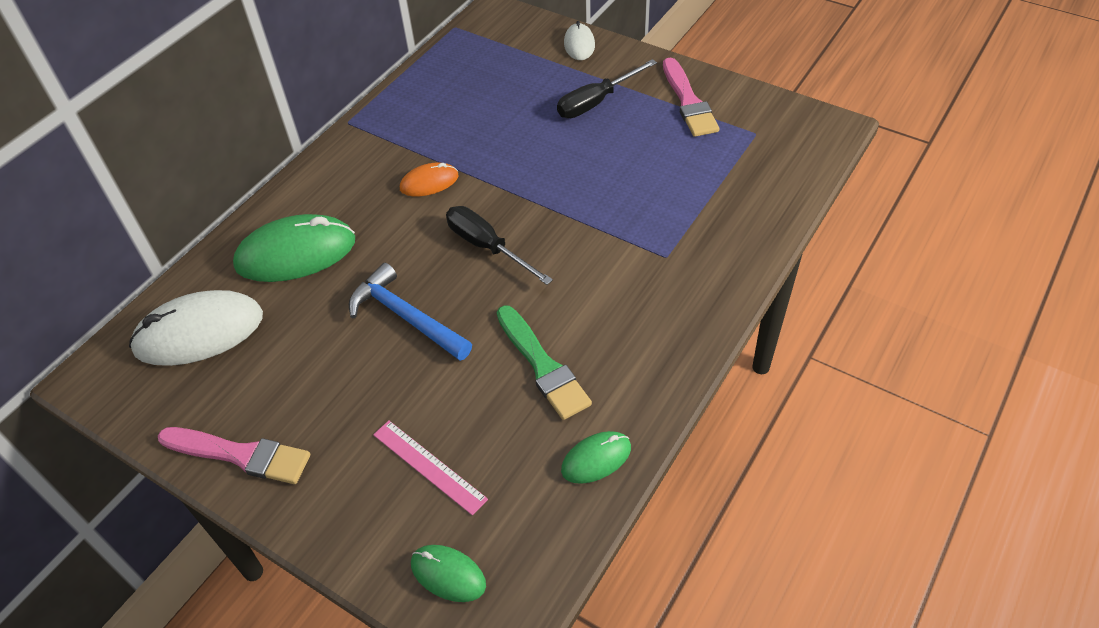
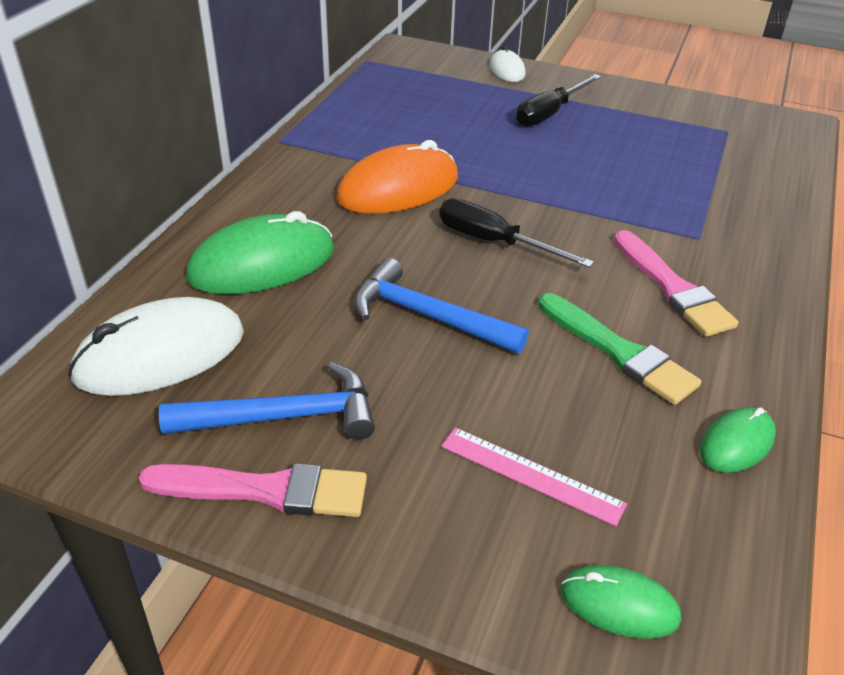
camera: 15 degrees left, 10 degrees down
(271, 397) = (284, 417): none -> blue hammer
(429, 182) = (398, 188): orange mouse -> orange mouse, size x1.88
(688, 102) = (644, 110): pink brush -> pink brush (672, 288)

